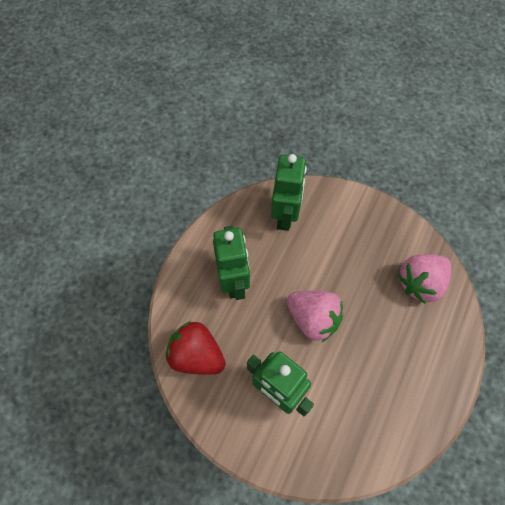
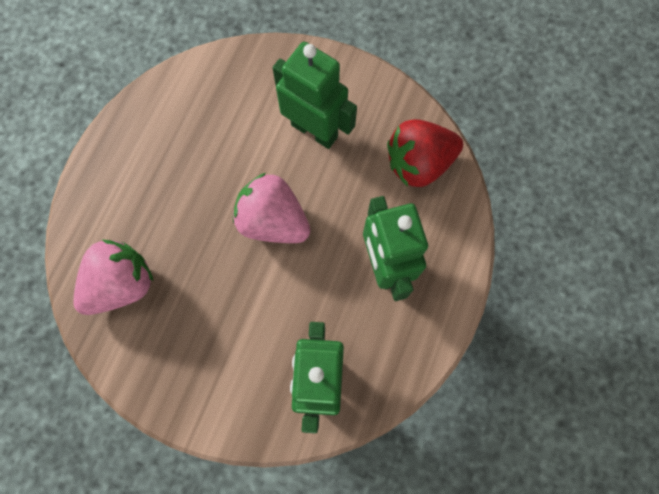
camera: 175 degrees right, 10 degrees up
(197, 355) = (419, 163): red strawberry -> red strawberry turned 135 degrees clockwise

